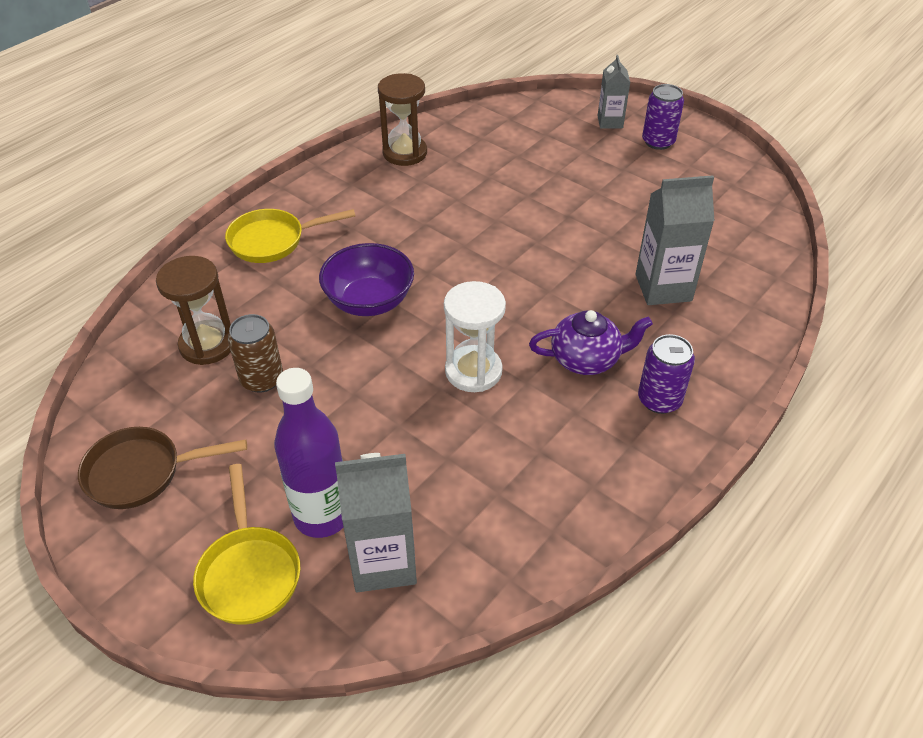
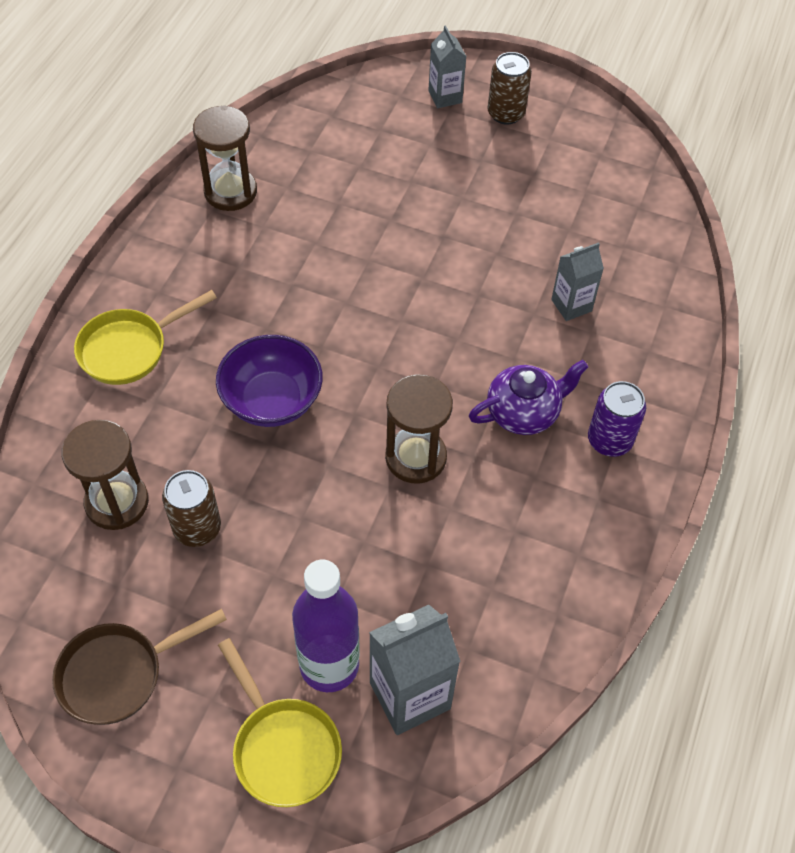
camera: 20 degrees left, 10 degrees up
(473, 371) = (416, 457): white hourglass -> brown hourglass
(658, 142) = (506, 114): purple can -> brown can
(663, 288) = (571, 305): grey carton -> grey carton, size x0.61

